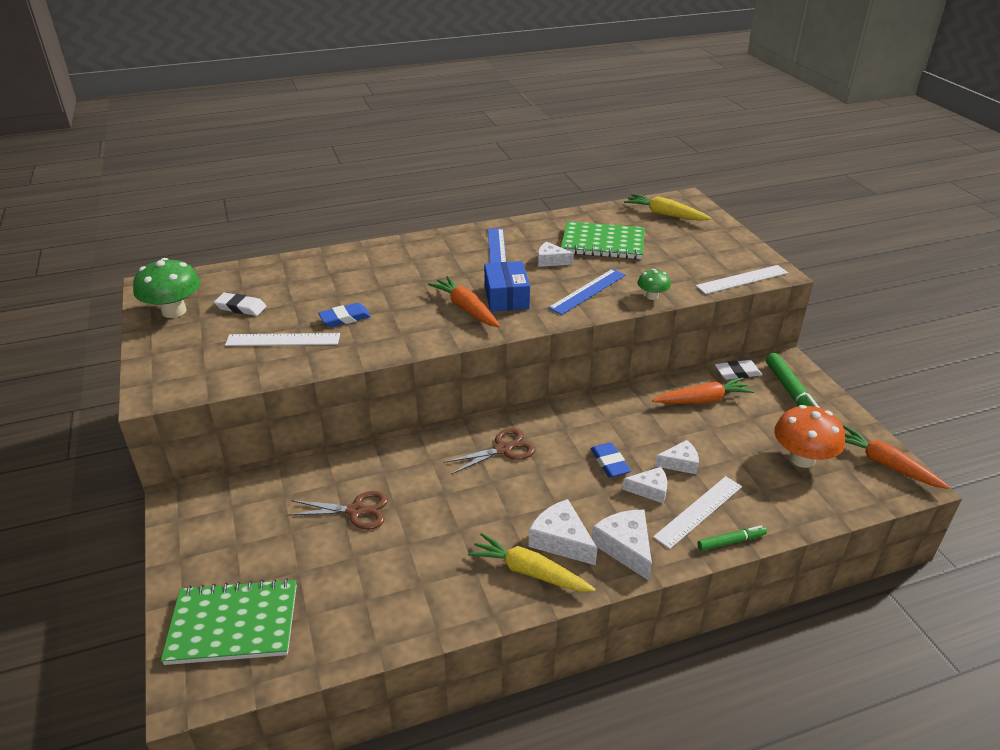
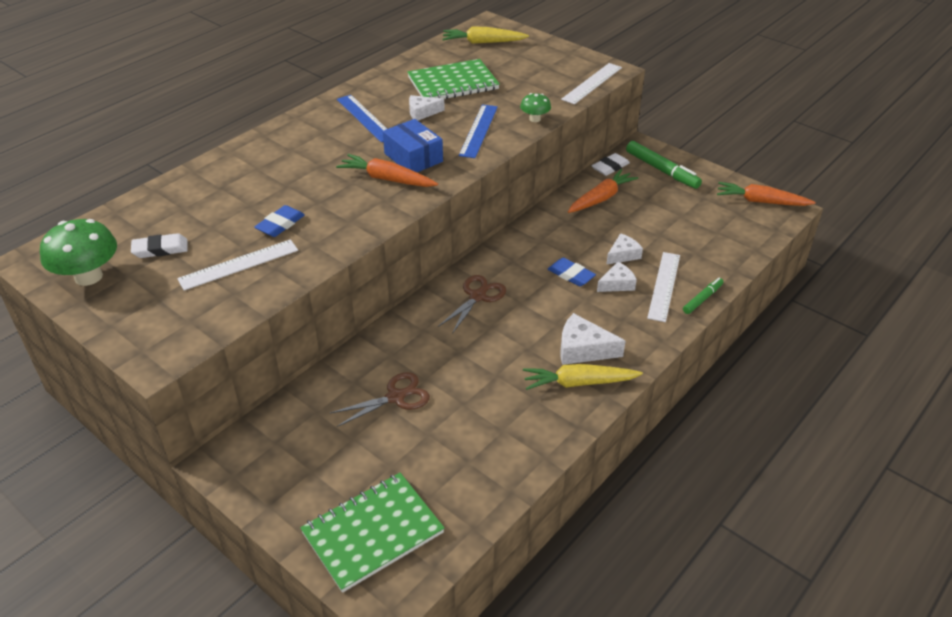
camera: 30 degrees left, 5 degrees up
(625, 547) = (634, 334): white cheese -> none
(802, 459) = (705, 218): orange mushroom -> none

